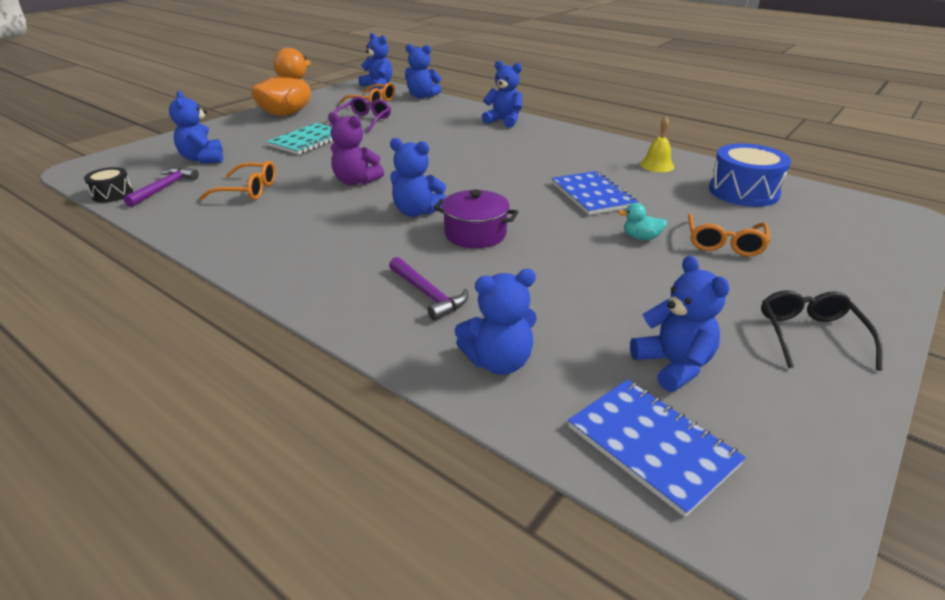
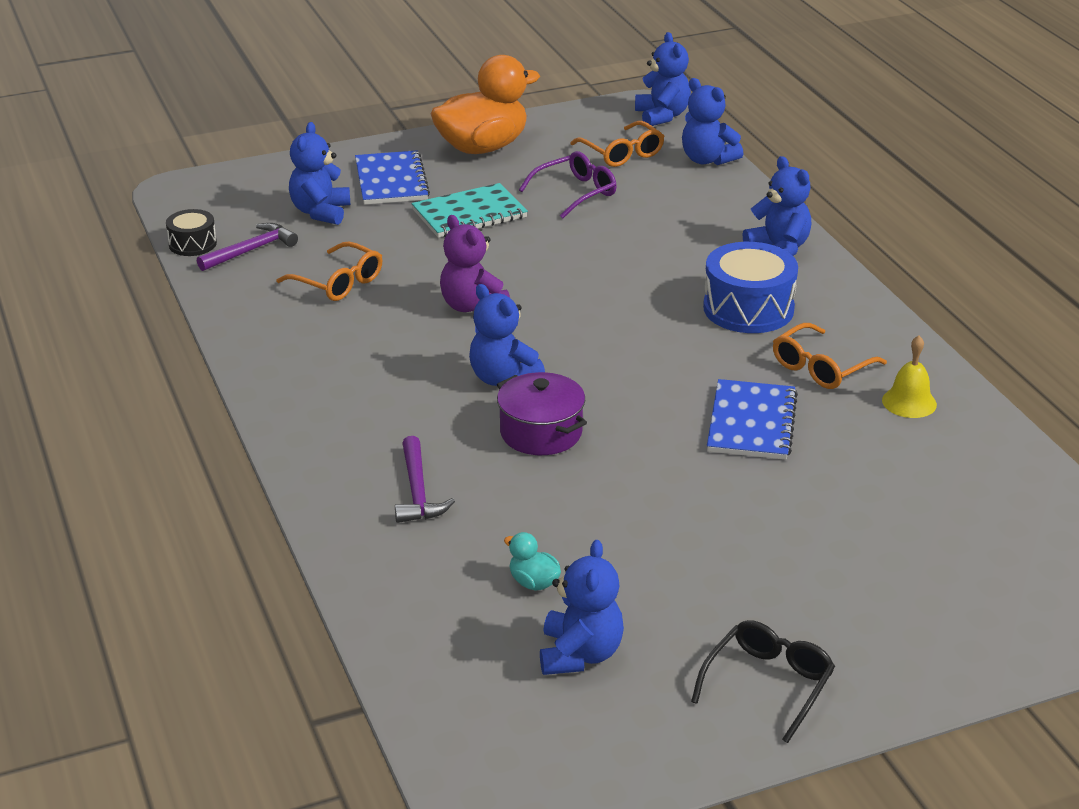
camera: 30 degrees right, 0 degrees up
(498, 362) = (417, 586): blue teddy bear -> none
(641, 237) = (734, 505): turquoise duck -> turquoise duck (533, 582)
(651, 445) = (472, 708): blue notebook -> blue notebook (391, 181)
(724, 243) = (831, 548): orange glasses -> orange glasses (821, 367)
(743, 192) = (975, 486): blue drum -> blue drum (748, 309)

